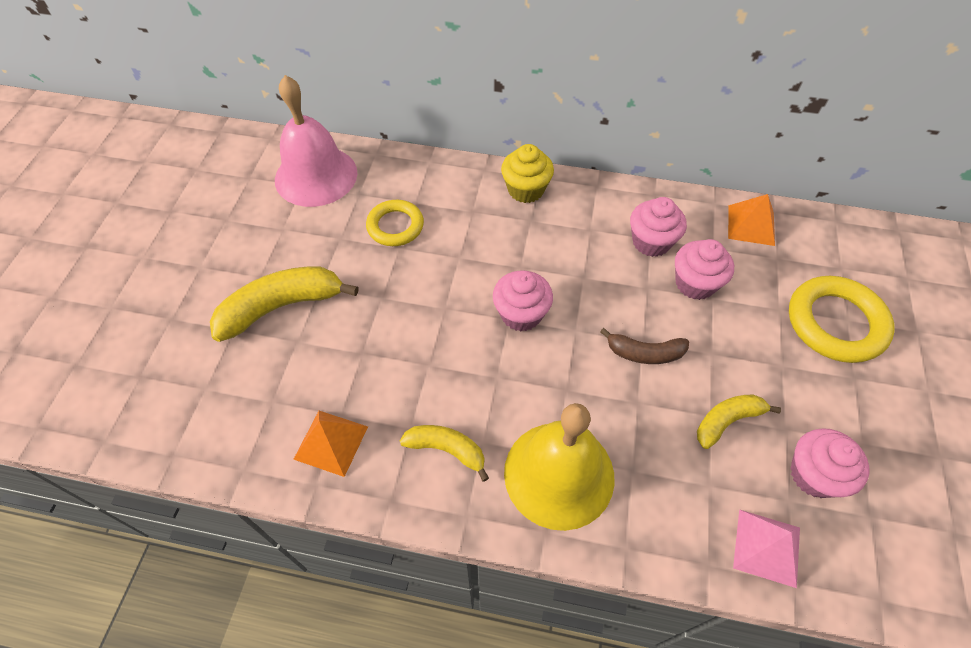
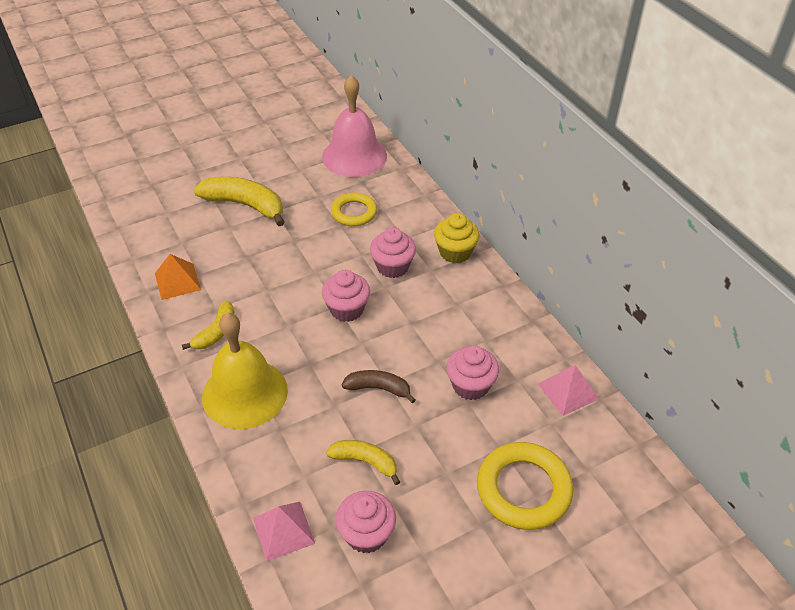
camera: 50 degrees right, 10 degrees down
(447, 449) = (216, 332): yellow banana -> yellow banana turned 45 degrees clockwise
(644, 353) = (378, 388): brown banana -> brown banana turned 135 degrees clockwise
(651, 242) = (483, 342): pink cupcake -> pink cupcake (392, 266)
(751, 225) = (568, 391): orange pyramid -> pink pyramid

